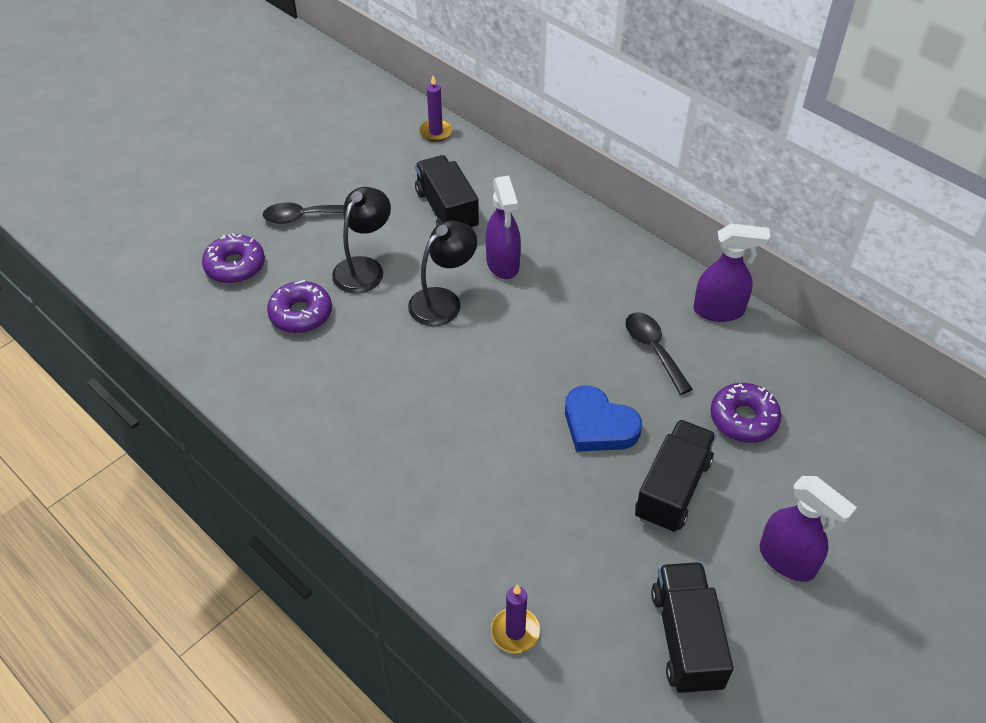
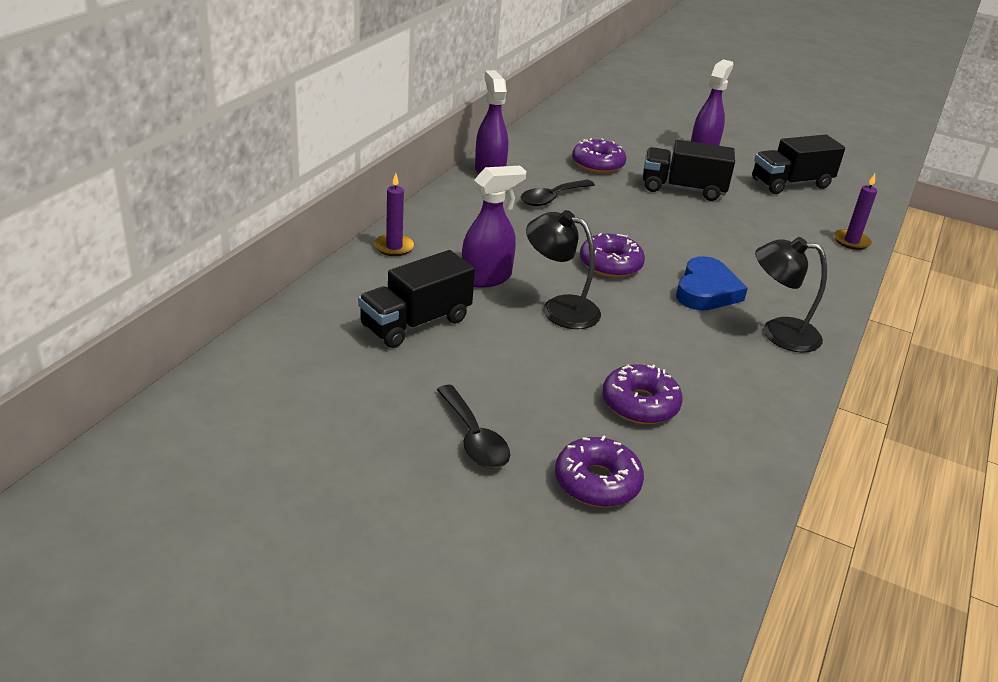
camera: 110 degrees left, 15 degrees down
(364, 268) = (541, 369): black lamp -> black lamp (778, 333)
(436, 132) = (259, 351): purple candle -> purple candle (394, 247)
(508, 359) = (610, 264): none -> purple donut
(598, 425) = (649, 219): blue heart -> blue heart (706, 291)

